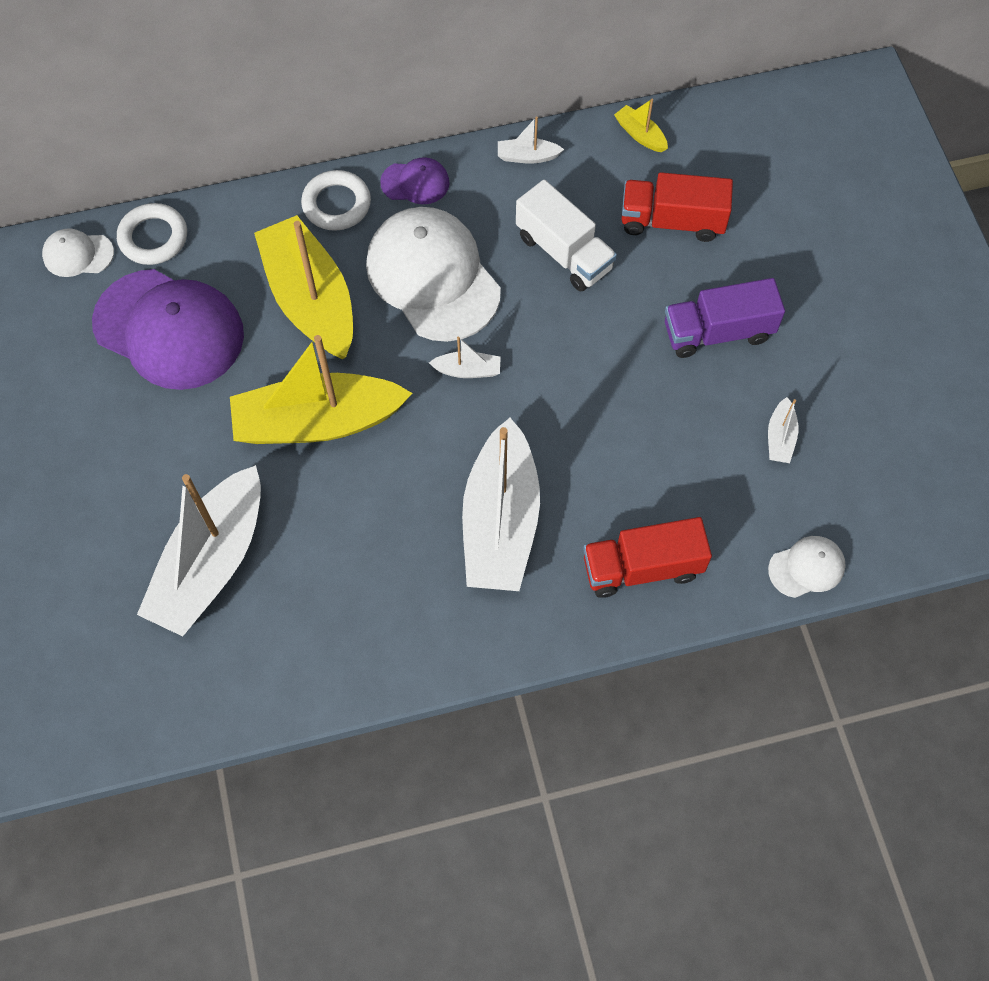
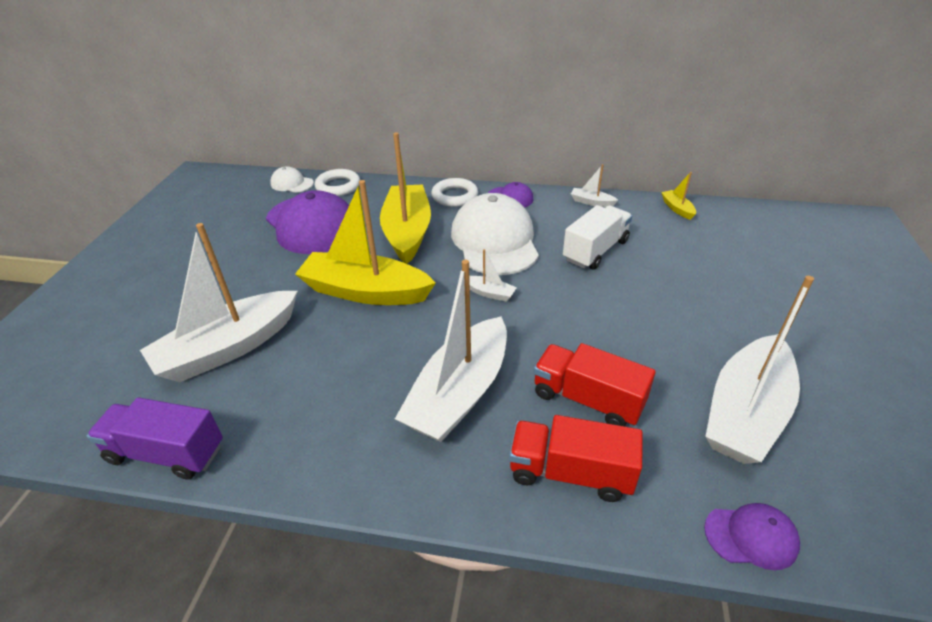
camera: 25 degrees right, 25 degrees down
(564, 252) = (595, 250): white truck -> white truck turned 120 degrees counterclockwise
(672, 221) = (686, 254): red truck -> red truck (587, 399)
(718, 332) = (704, 324): purple truck -> purple truck (166, 453)
(780, 437) = (745, 412): white boat -> white boat, size x2.45
(806, 567) = (751, 536): white cap -> purple cap

